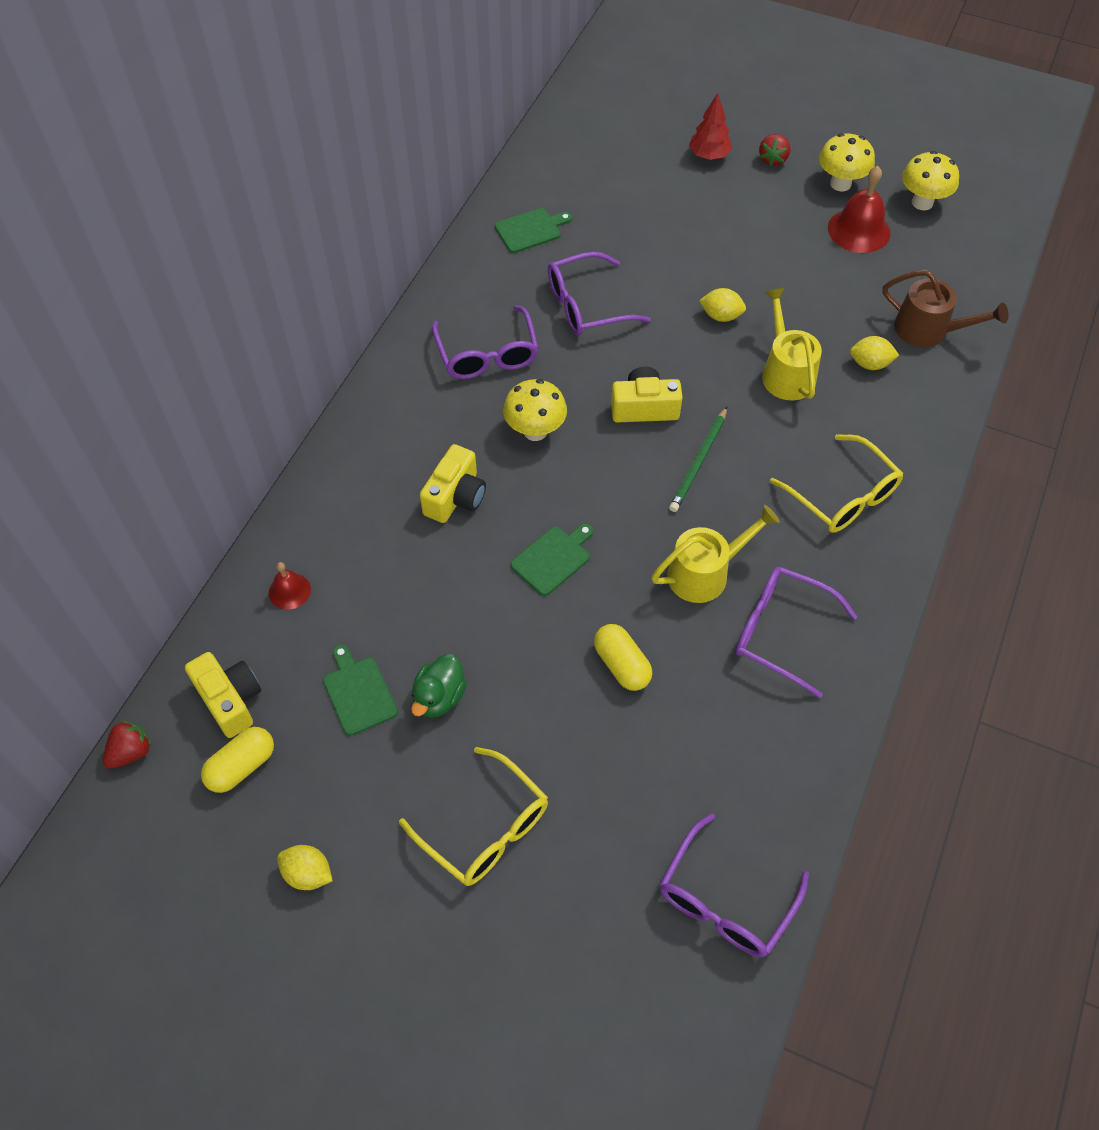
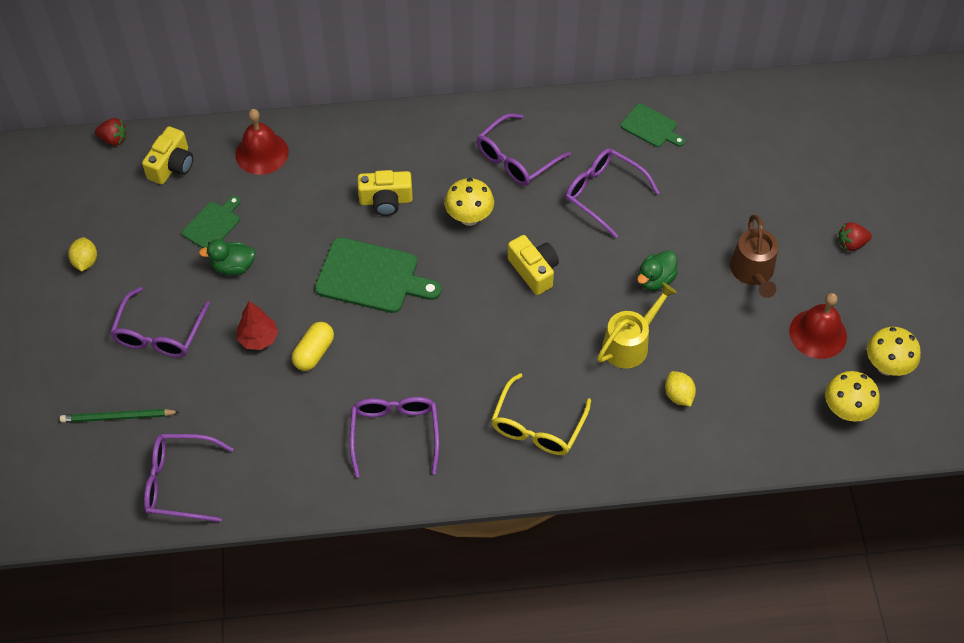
camera: 60 degrees right, 0 degrees up
(241, 766) = (133, 194): yellow capsule -> none
(289, 591) = (262, 153): red bell -> red bell, size x1.80
(485, 828) = (159, 333): yellow glasses -> purple glasses
(553, 559) = (372, 277): green cutting board -> green cutting board, size x1.77
(698, 462) = (508, 324): green pencil -> green pencil (117, 417)
(705, 573) = (415, 368): yellow watering can -> none
(709, 155) = (819, 200): red tree -> red tree (258, 338)
(721, 316) = (655, 280): yellow lemon -> green duck
(840, 184) = (861, 300): yellow mushroom -> yellow mushroom (846, 411)
(928, 330) = (744, 422): brown watering can -> brown watering can (753, 272)

